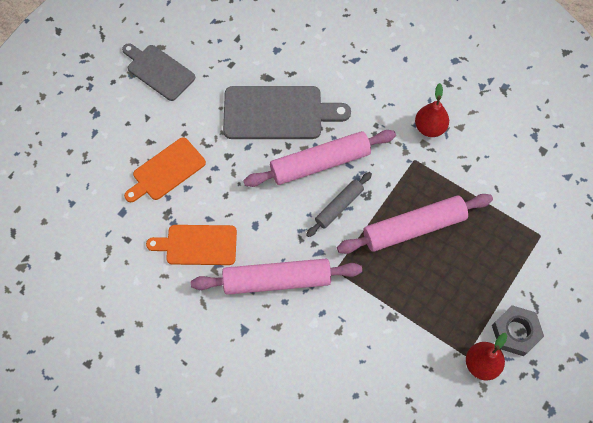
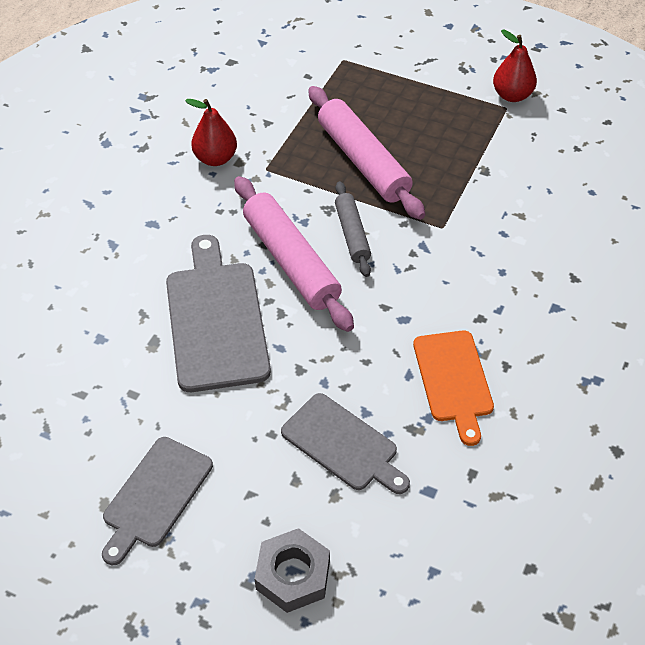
camera: 100 degrees left, 15 degrees down
(166, 171) = (343, 444): orange cutting board -> grey cutting board
(277, 280) = (476, 283): pink rolling pin -> none
(339, 206) = (352, 234): grey rolling pin -> grey rolling pin turned 45 degrees clockwise
(515, 332) = (465, 72): grey nut -> grey nut (293, 575)

